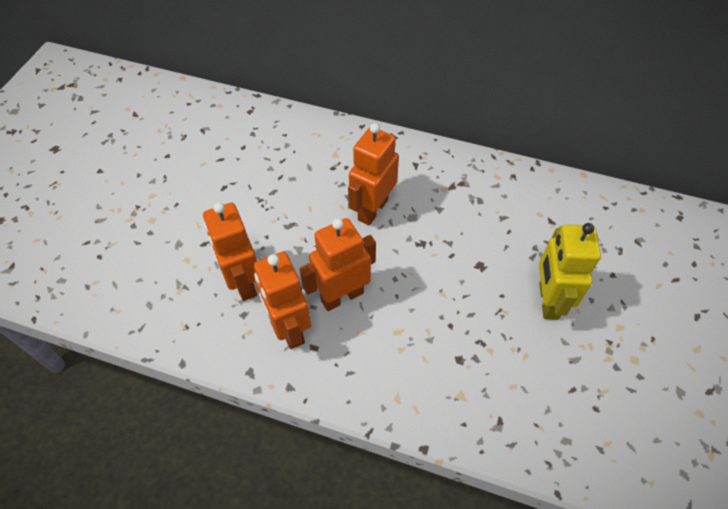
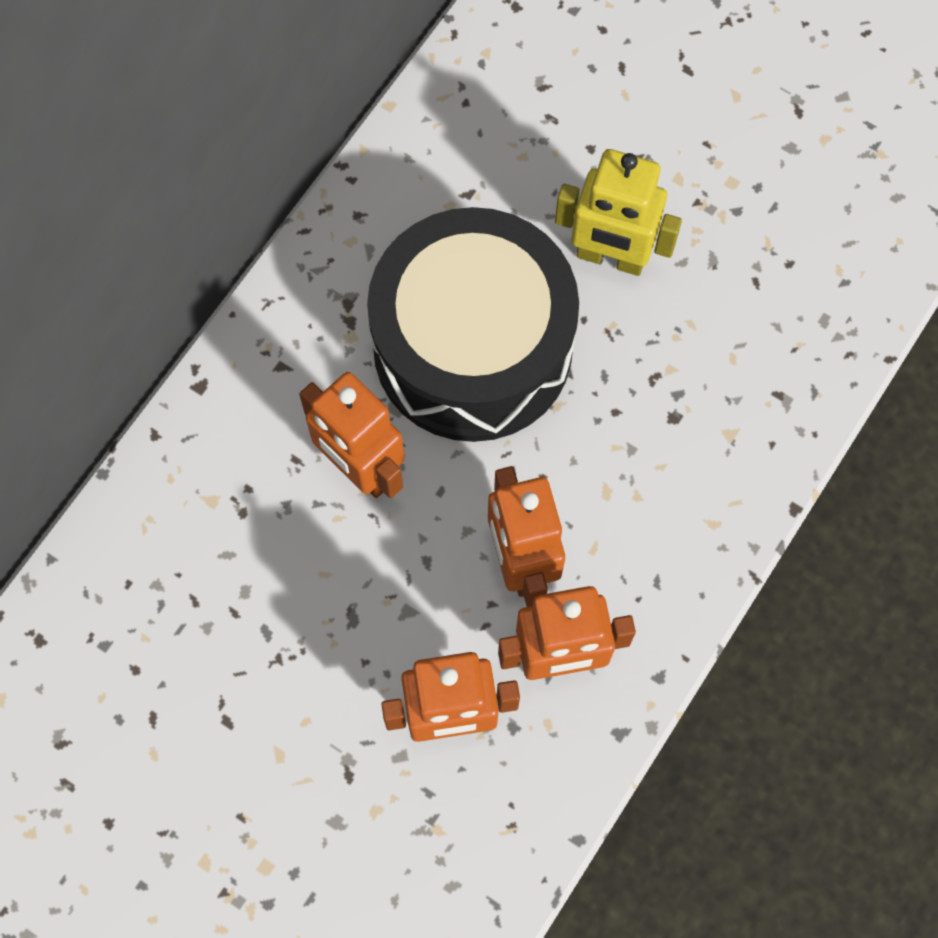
camera: 75 degrees left, 15 degrees up
(460, 244) = (473, 347): none -> black drum

